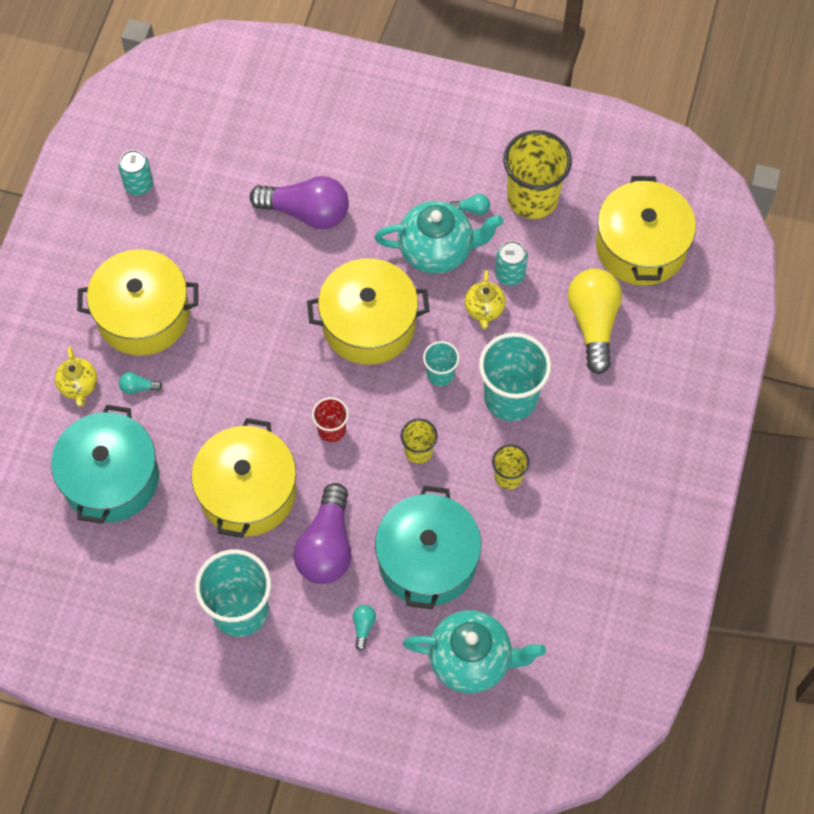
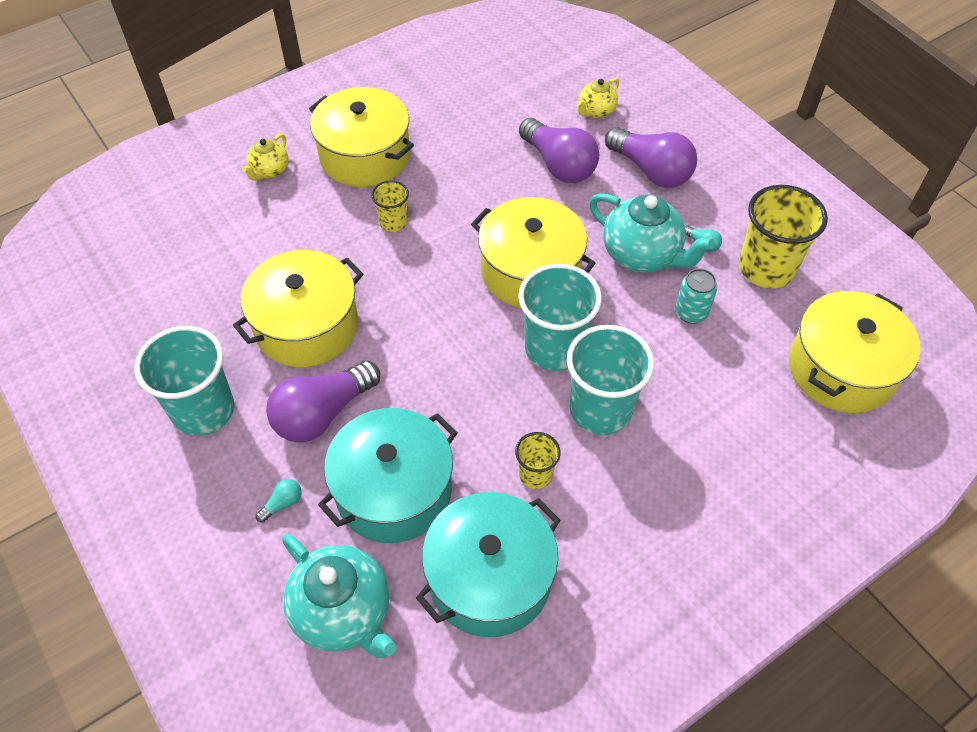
camera: 40 degrees right, 10 degrees down
(111, 478) = (221, 245): turquoise pot -> turquoise pot (489, 578)
(138, 387) = (309, 199): turquoise light bulb -> none
(139, 185) = (451, 76): turquoise can -> none
(331, 430) = (420, 327): red cup -> none
(382, 167) = (651, 171): none -> purple light bulb
(418, 451) = (476, 395): yellow cup -> yellow cup (393, 222)
(440, 374) = (554, 348): turquoise cup -> turquoise cup, size x1.93
(484, 309) = (642, 324): yellow teapot -> yellow teapot (596, 111)
(593, 323) = (737, 402): yellow light bulb -> none

